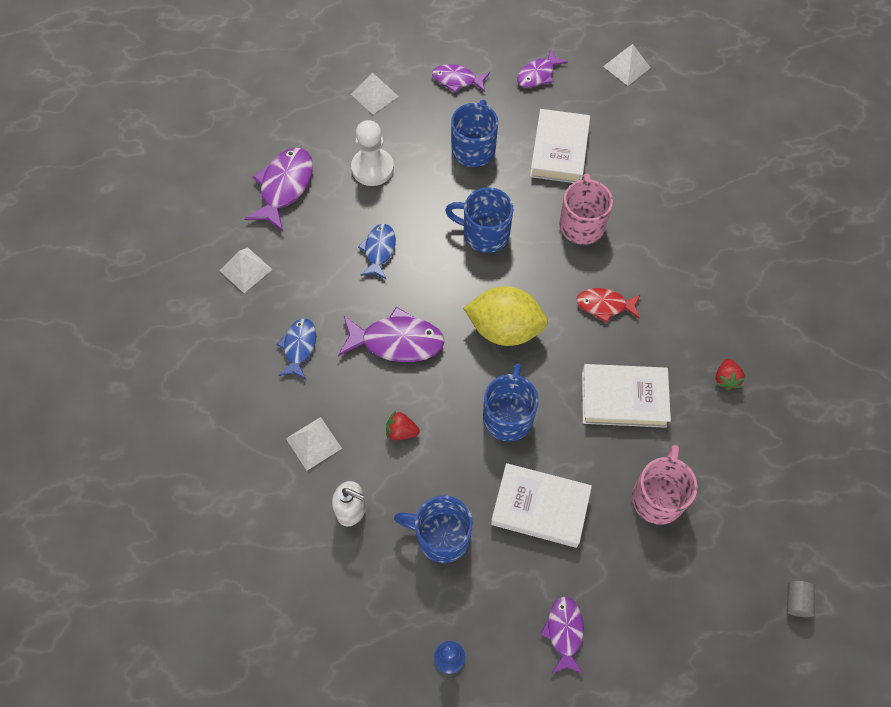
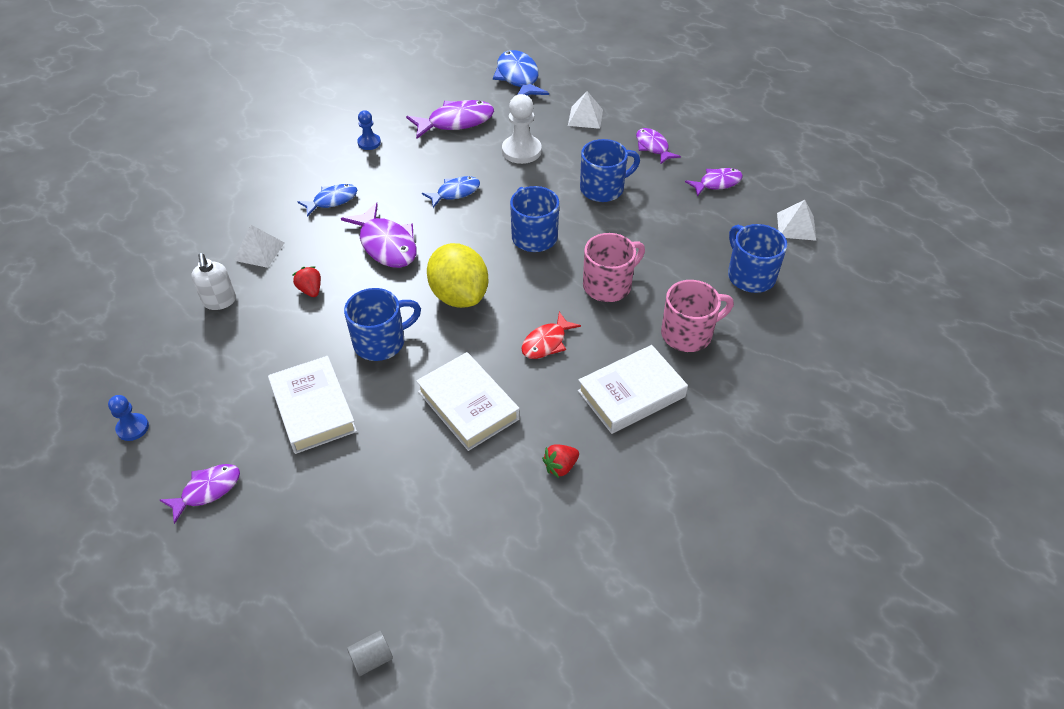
camera: 50 degrees right, 15 degrees down
(245, 270) = (369, 143): white pyramid -> blue pawn
(270, 101) = (518, 78): none -> blue fish
(441, 536) = (237, 363): blue mug -> blue mug (750, 275)
(538, 74) = (717, 183): purple fish -> purple fish turned 150 degrees clockwise
(559, 150) = (662, 234): white book -> white book (631, 394)
(604, 305) = (546, 342): red fish -> red fish turned 105 degrees counterclockwise
(658, 497) = (392, 483): pink mug -> pink mug (688, 334)

